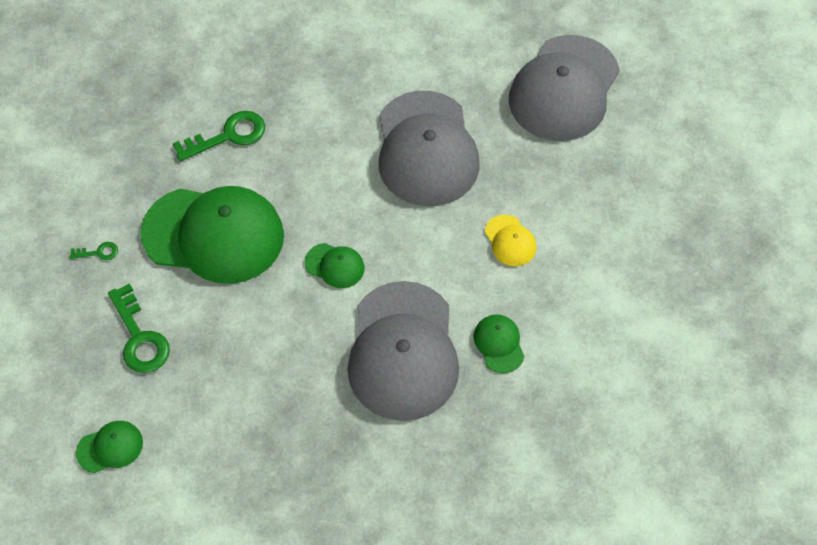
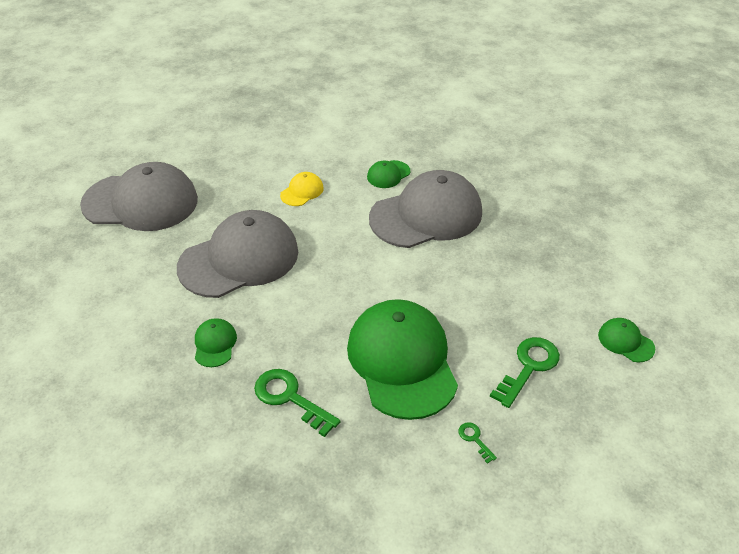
camera: 115 degrees left, 15 degrees down
(335, 265) = (382, 274): green cap -> green cap (215, 344)

